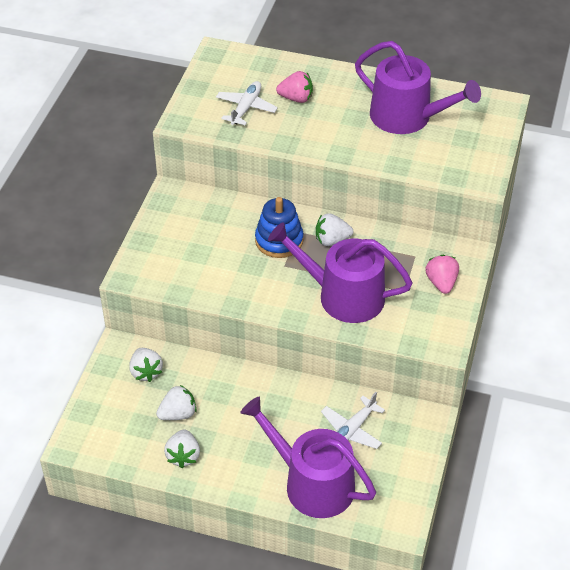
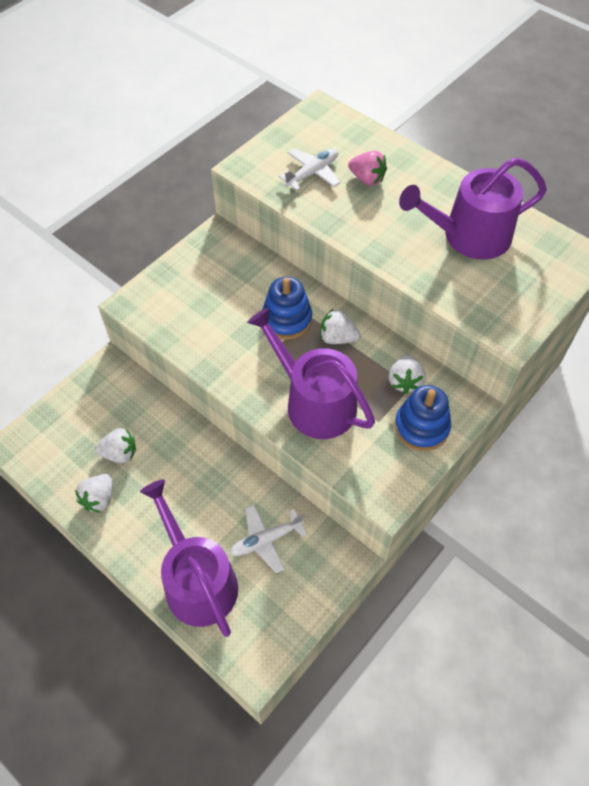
camera: 25 degrees right, 10 degrees up
(146, 372) = (117, 399): white strawberry -> white strawberry (404, 381)
(407, 117) = (469, 236): purple watering can -> purple watering can turned 105 degrees clockwise
(441, 283) = (421, 427): pink strawberry -> blue stacking toy

